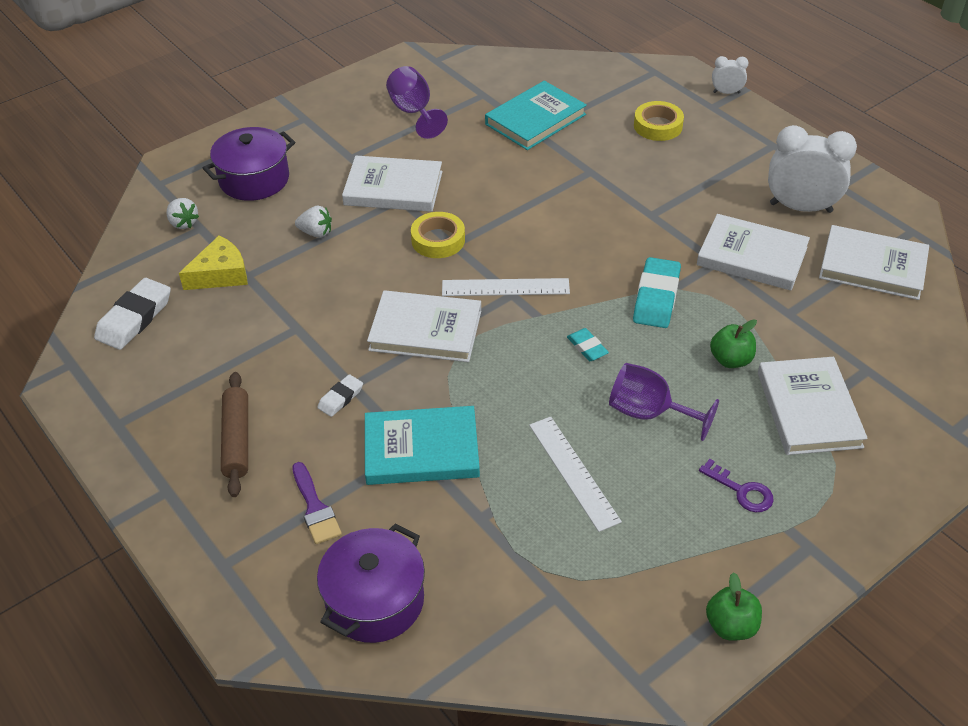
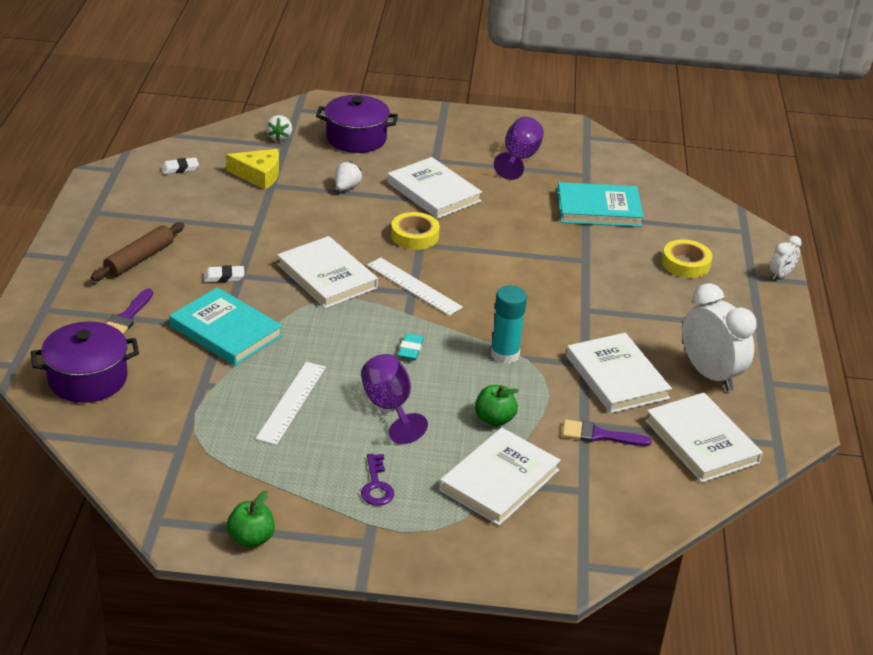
camera: 40 degrees right, 10 degrees down
(134, 318) = (180, 168): white eraser -> white eraser, size x0.54
(316, 233) = (346, 187): white strawberry -> white strawberry turned 120 degrees counterclockwise
(656, 297) = (505, 354): turquoise eraser -> turquoise glue stick
(726, 92) = (781, 275): white clock -> white clock turned 90 degrees clockwise
(811, 315) = (599, 435): none -> purple brush

